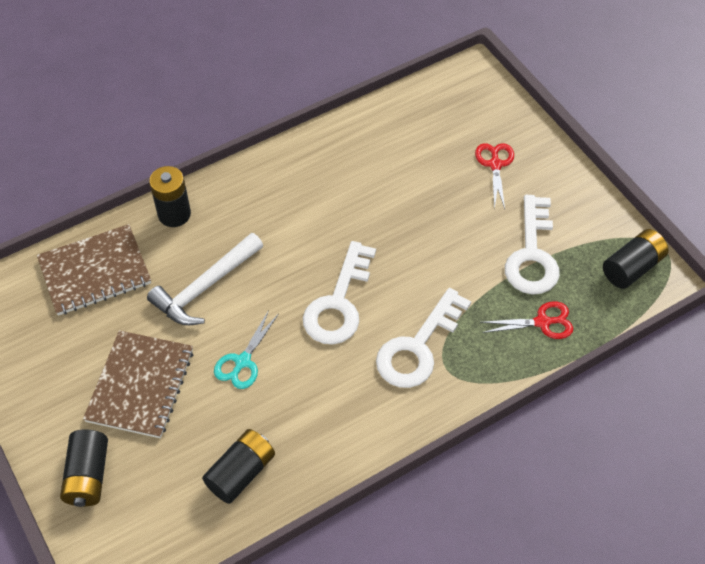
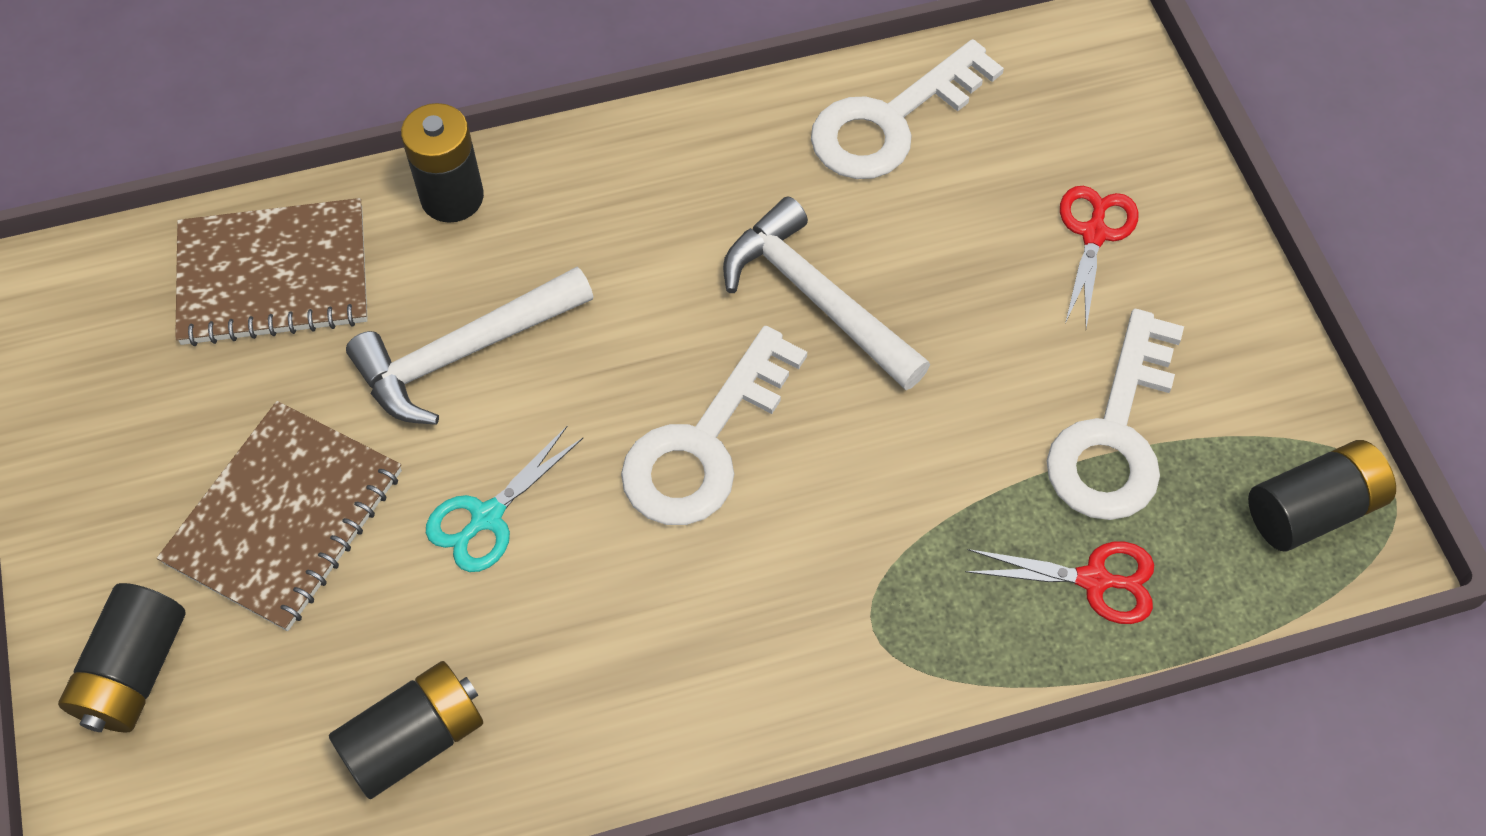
camera: 15 degrees right, 5 degrees up
(372, 223) = (817, 298): none -> white hammer
(418, 347) = (830, 570): white key -> white key (891, 121)

